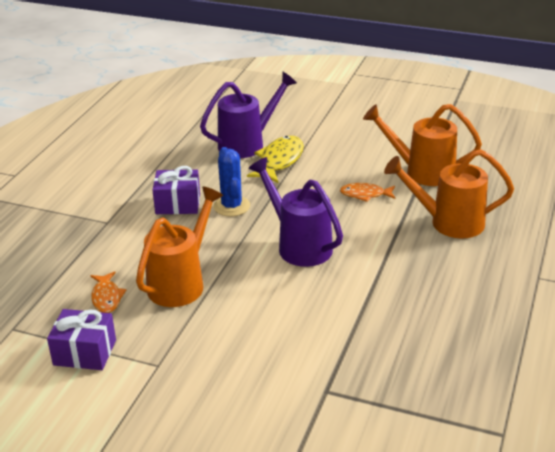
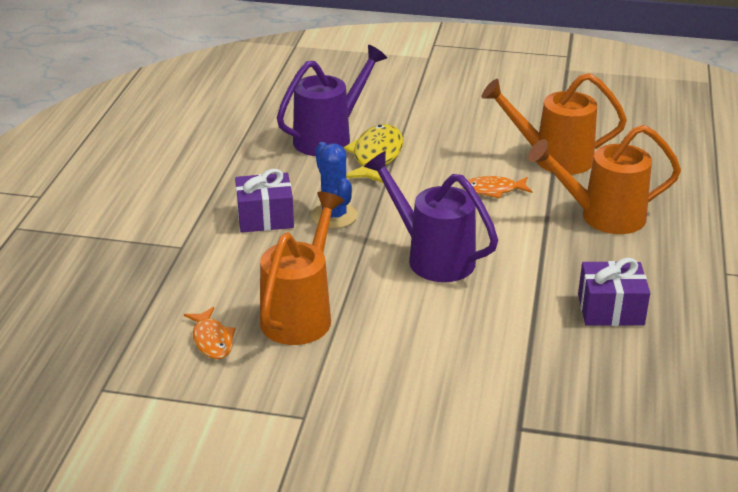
camera: 10 degrees left, 0 degrees up
(85, 352) = (206, 410): purple gift -> purple gift (610, 309)

